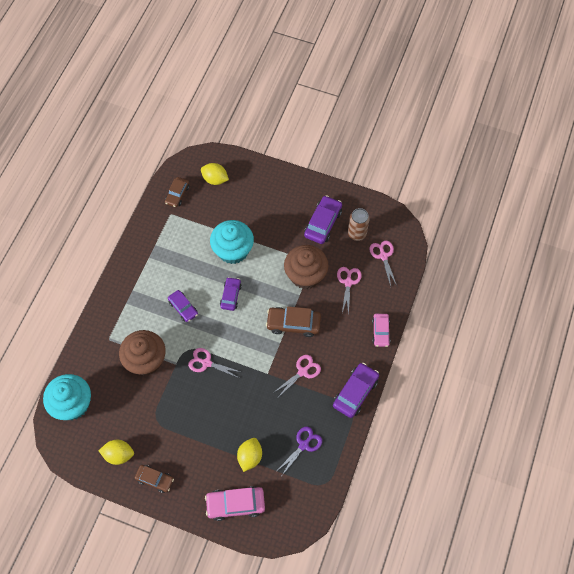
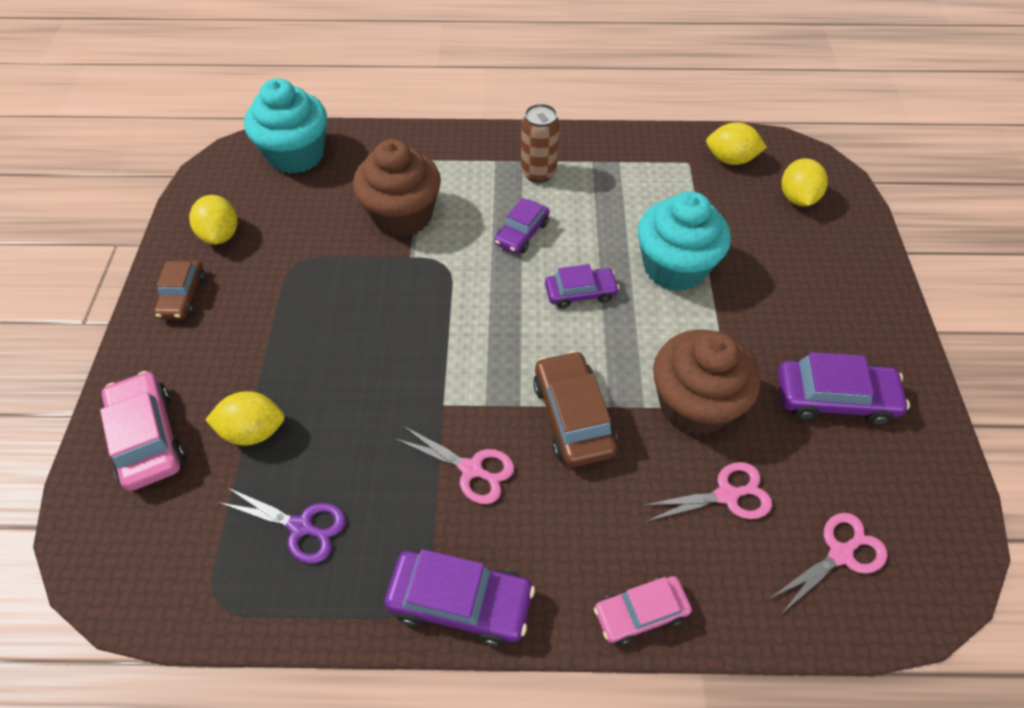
camera: 70 degrees right, 10 degrees down
(177, 194) = (730, 159): brown car -> yellow lemon
(206, 363) = (429, 299): pink scissors -> none
(357, 234) = (857, 475): brown can -> brown can (538, 173)

